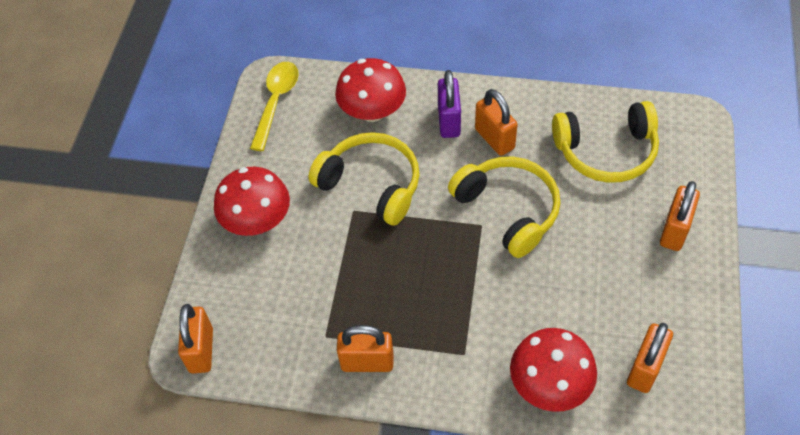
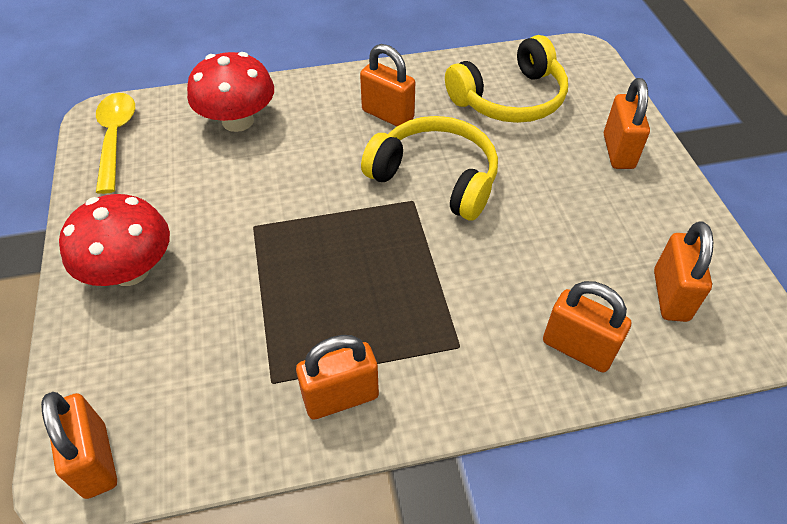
camera: 25 degrees left, 5 degrees down
(371, 184) = (265, 193): yellow headphones -> none
(449, 121) = (330, 110): purple padlock -> none
(549, 384) = (577, 348): red mushroom -> orange padlock

